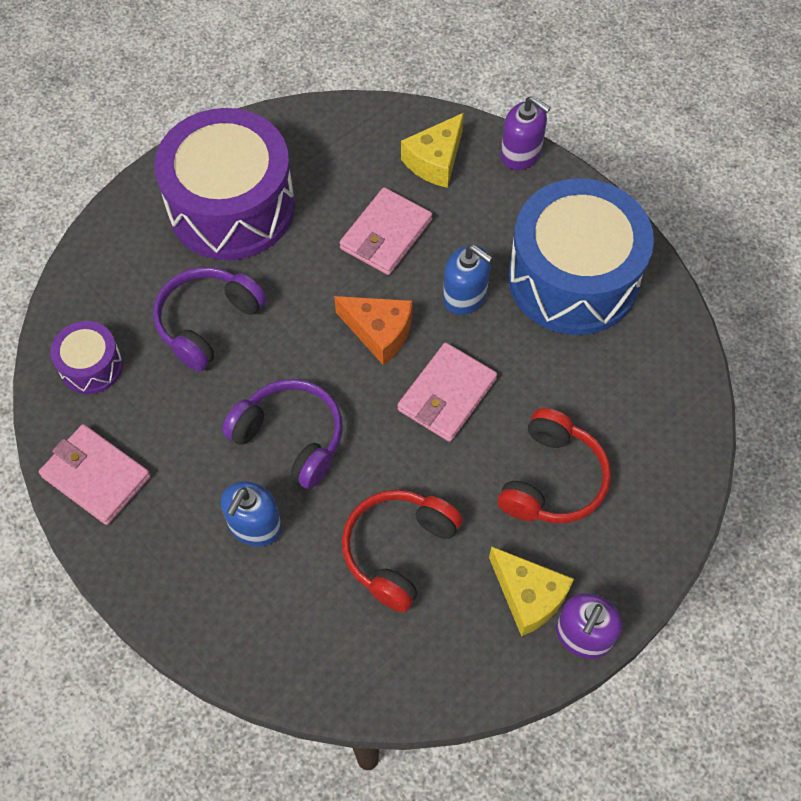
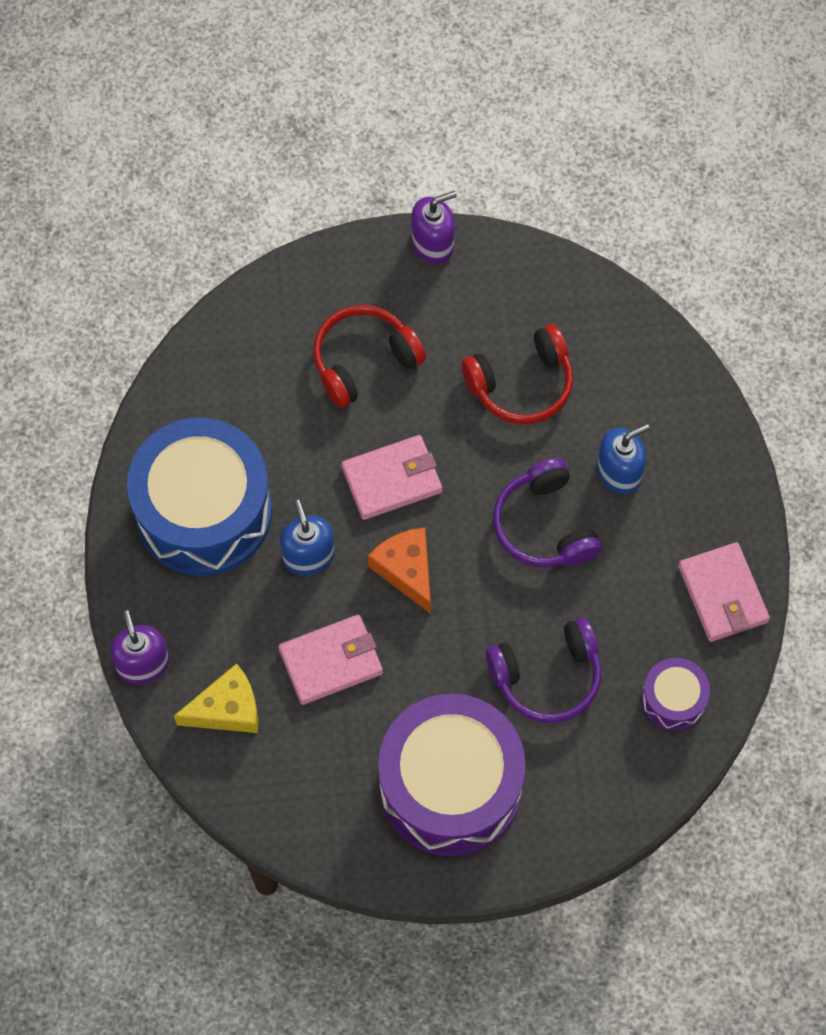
camera: 145 degrees left, 5 degrees up
(528, 596) = (450, 293): yellow cheese -> none

